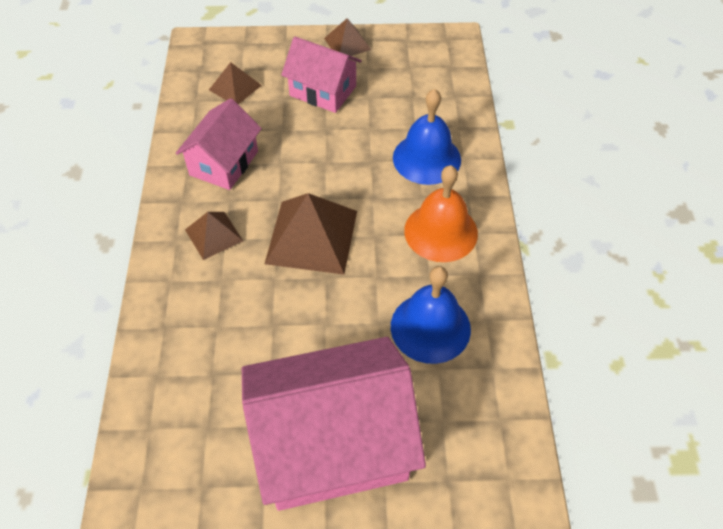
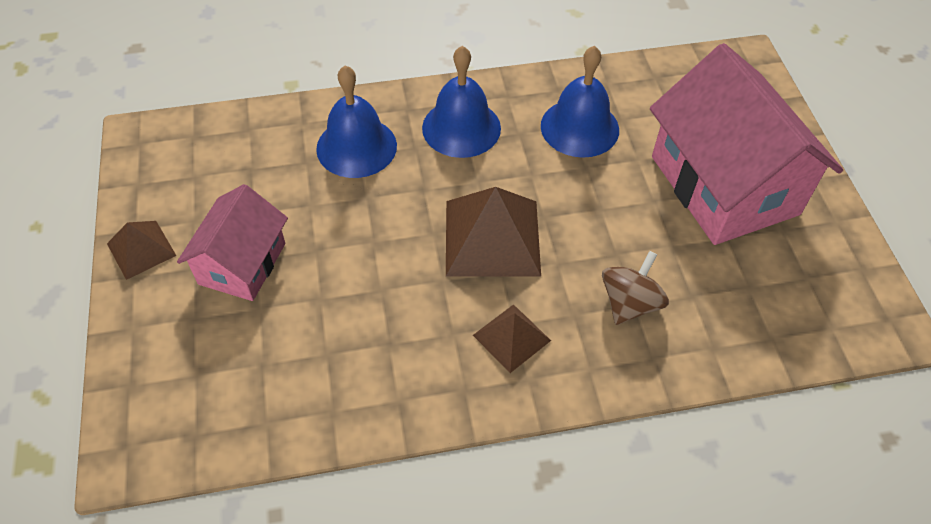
camera: 100 degrees left, 0 degrees up
(219, 322) = (629, 303): none -> brown spinning top
(224, 163) = (390, 354): pink house -> none
(235, 87) = (236, 374): brown pyramid -> none
(441, 232) = (461, 128): orange bell -> blue bell

